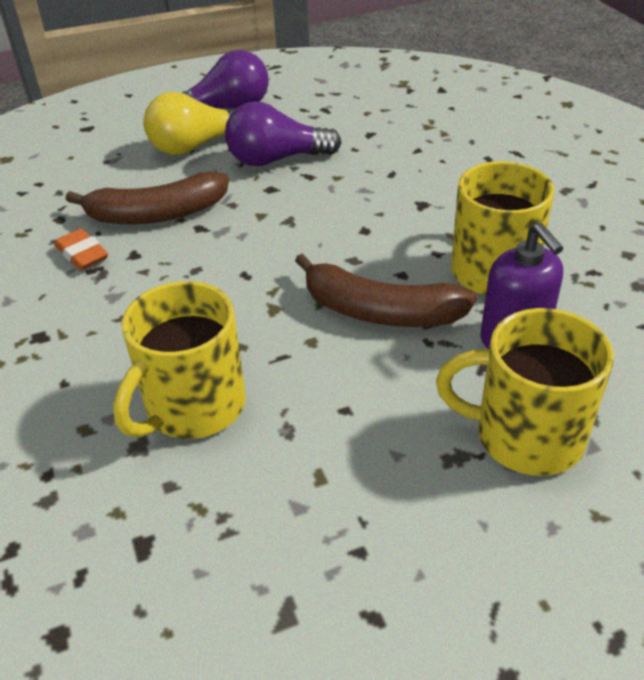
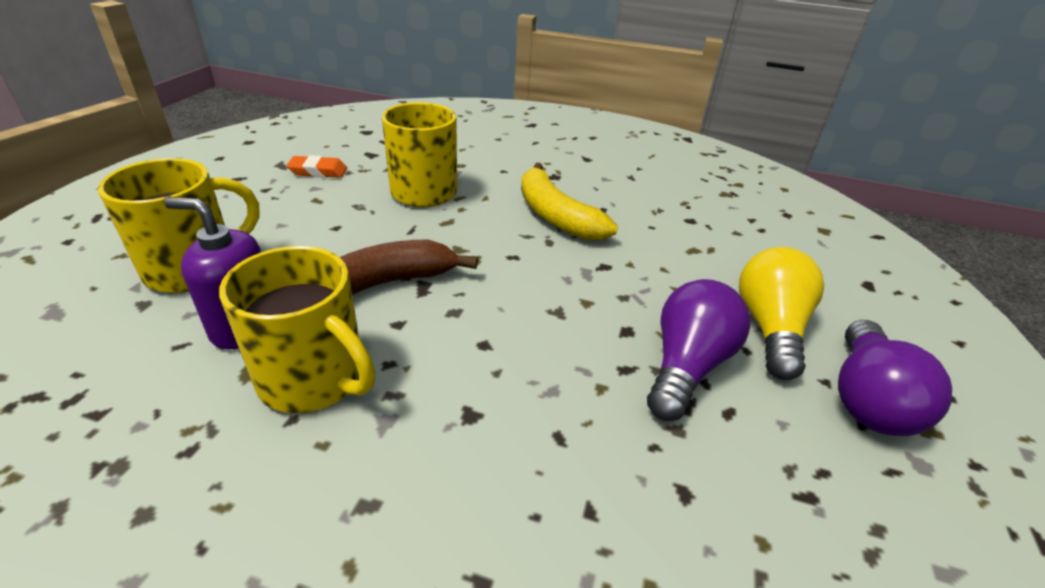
camera: 125 degrees right, 5 degrees down
(82, 254) = (627, 212): orange eraser -> orange eraser (318, 171)
(141, 288) = (555, 216): none -> yellow banana
(156, 214) = (649, 256): brown banana -> none

